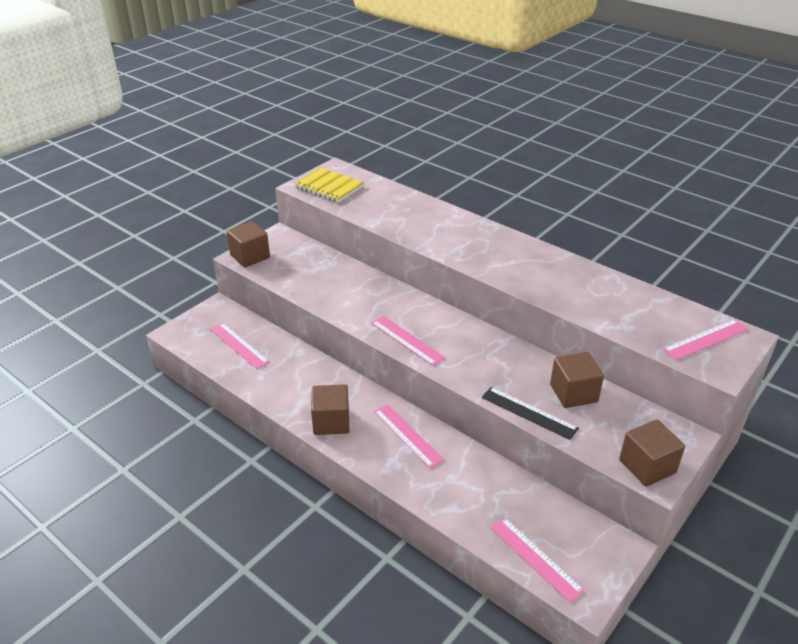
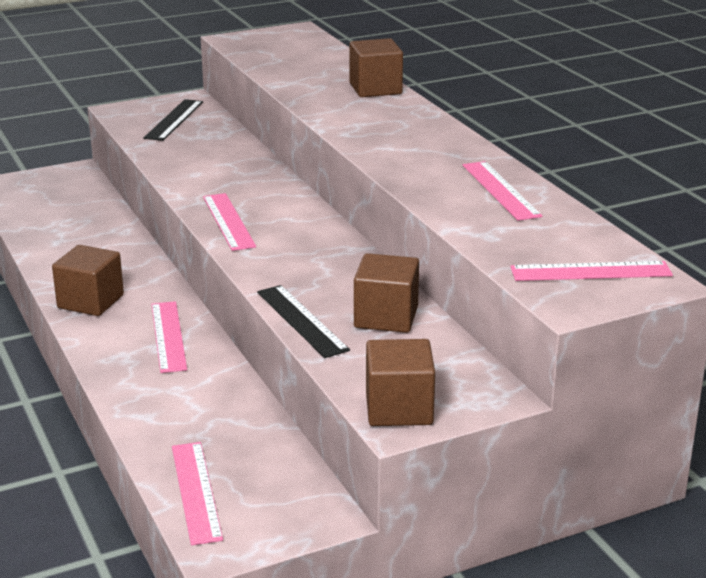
camera: 25 degrees right, 10 degrees down
(239, 345) = (61, 209): pink ruler -> pink ruler (500, 190)
(250, 256) = (131, 112): brown cube -> brown cube (375, 89)
(286, 256) = (174, 120): none -> black ruler
(329, 187) = (266, 45): yellow notebook -> none

